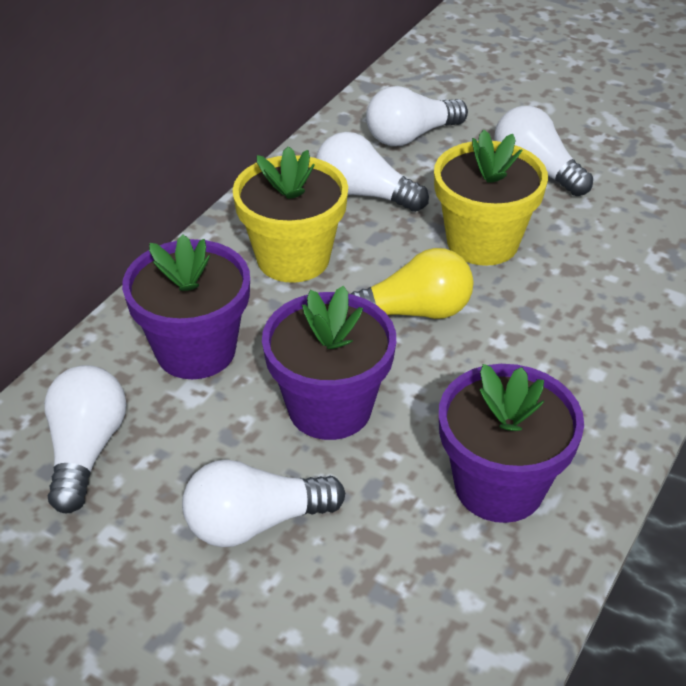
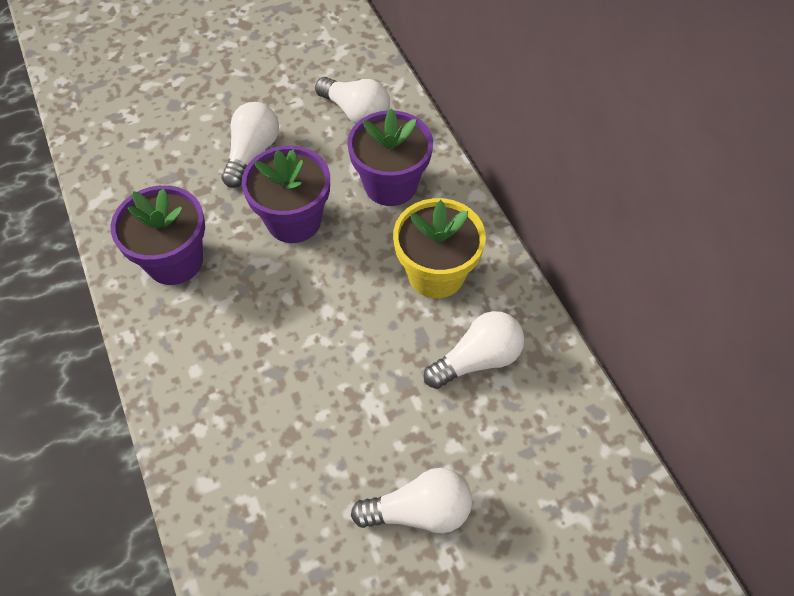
camera: 125 degrees right, 15 degrees up
(410, 136) = (534, 446): white light bulb -> none
(414, 312) = (331, 308): yellow light bulb -> none
(482, 242) = (363, 399): yellow flower pot -> none

